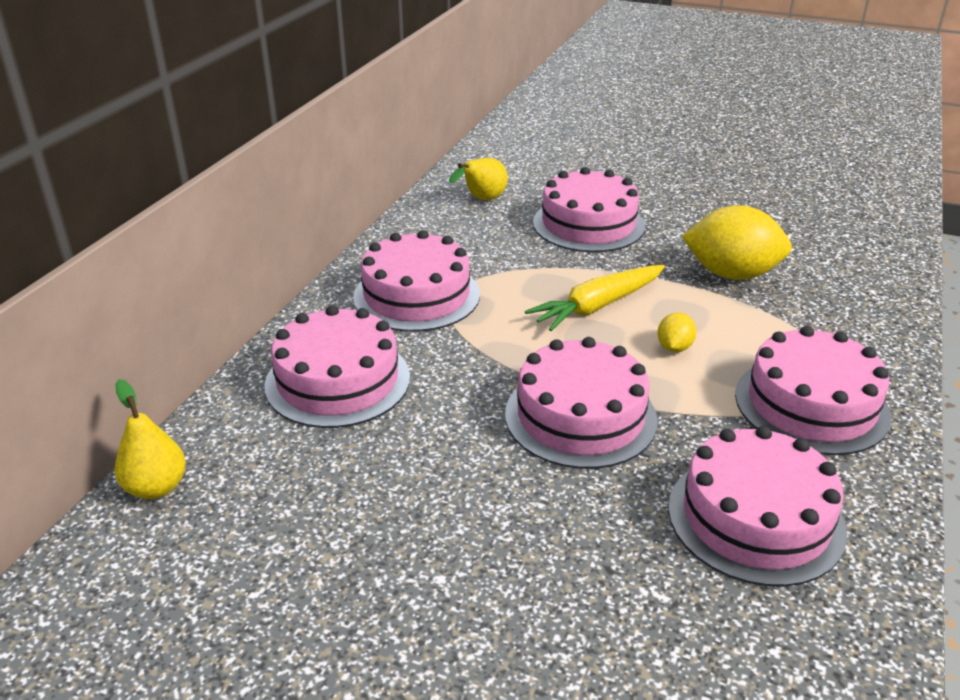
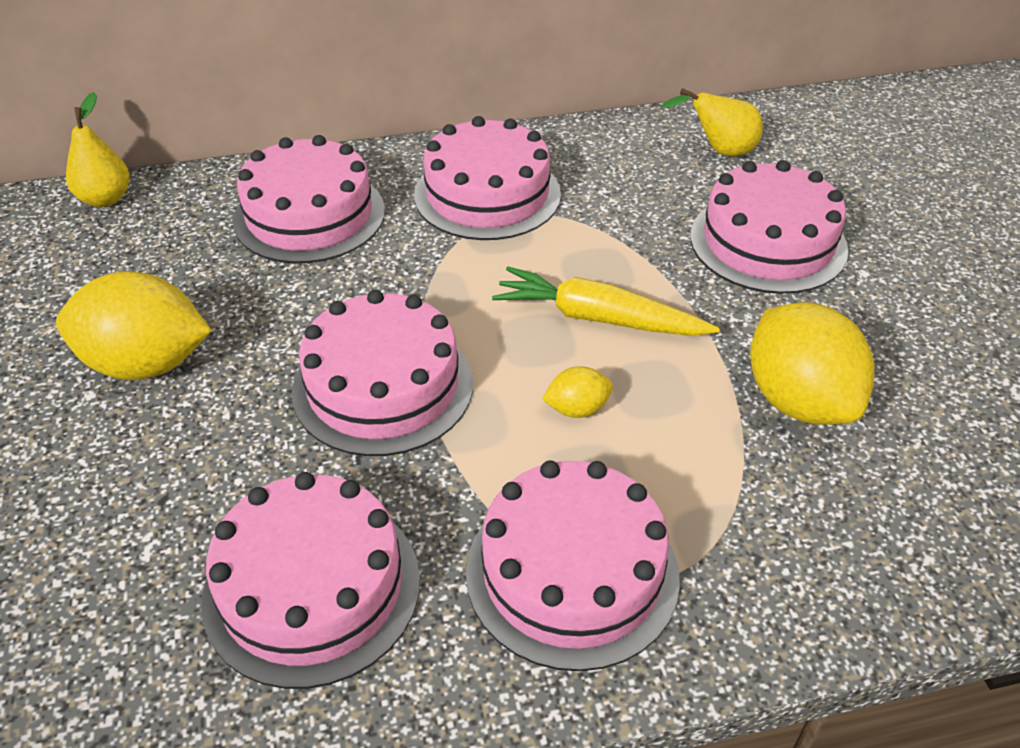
camera: 55 degrees right, 10 degrees up
(434, 530) = (146, 364): none -> yellow lemon

